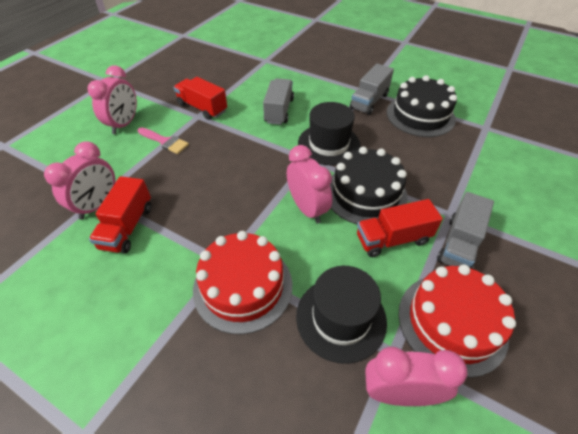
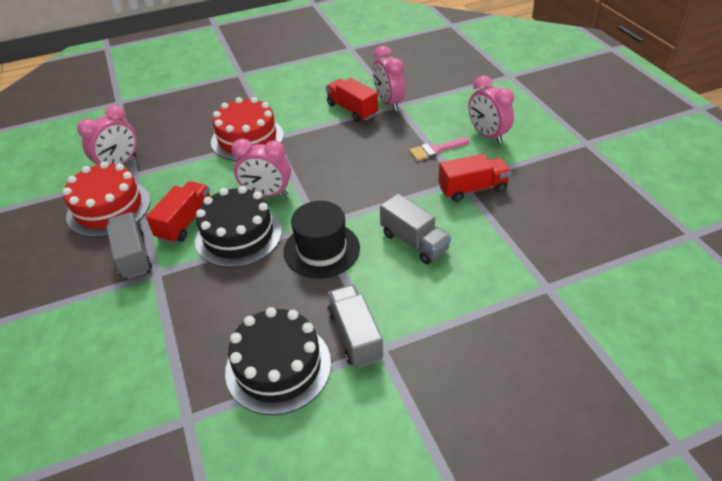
camera: 130 degrees right, 5 degrees down
(341, 318) = (177, 165): black hat -> none

